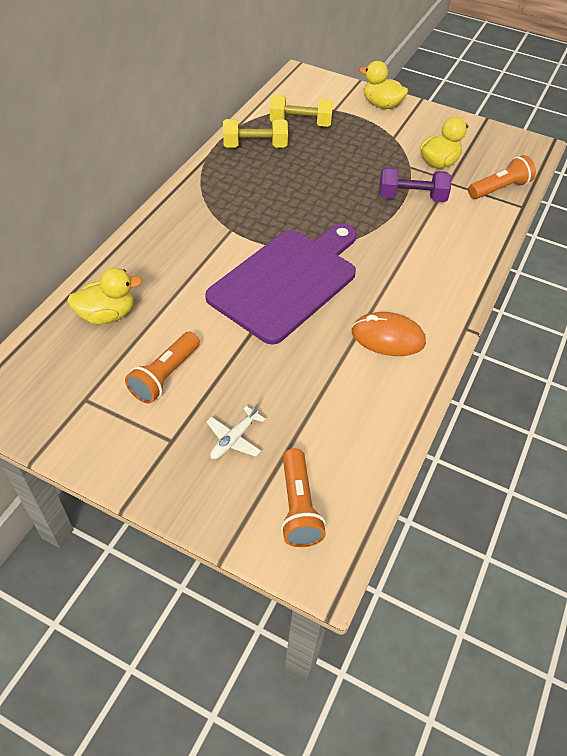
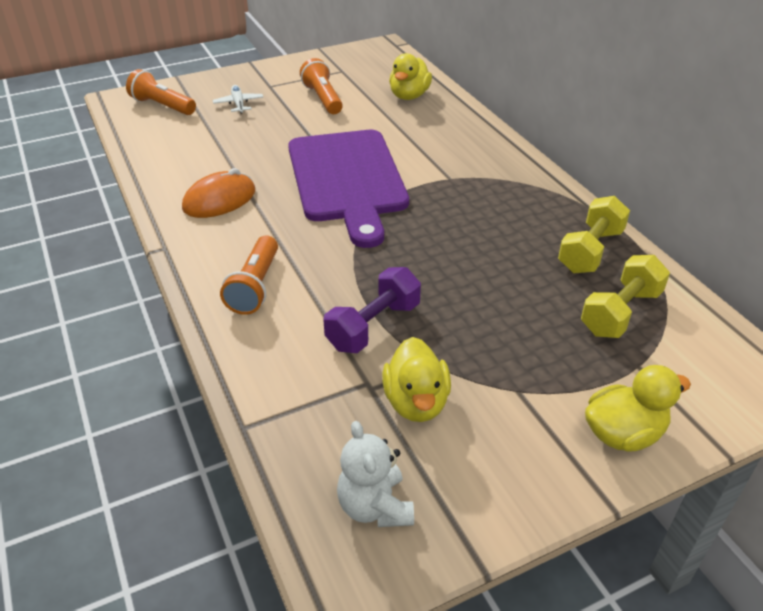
camera: 130 degrees right, 10 degrees down
(499, 189) = (300, 429): orange flashlight -> orange flashlight (255, 286)
(501, 152) = (375, 506): none -> white teddy bear

